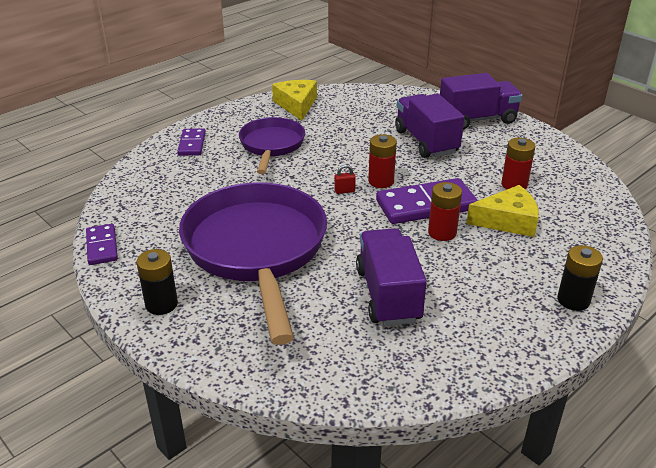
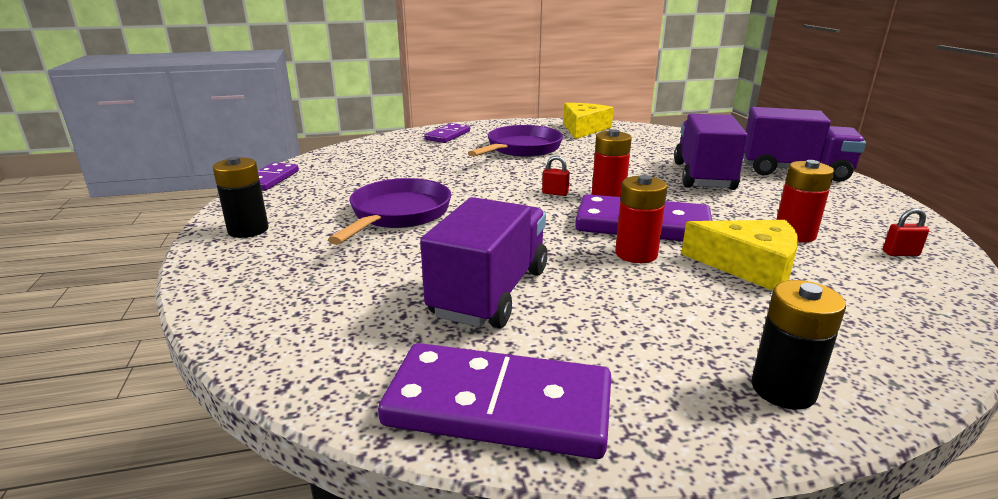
camera: 30 degrees right, 10 degrees down
(256, 250) = (398, 214): purple pan -> purple pan, size x0.56
(462, 364) = (498, 407): none -> purple domino
(573, 183) = (900, 253): none -> red padlock

